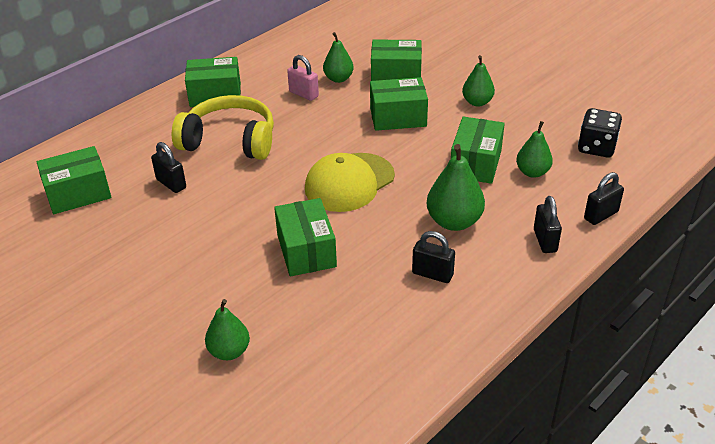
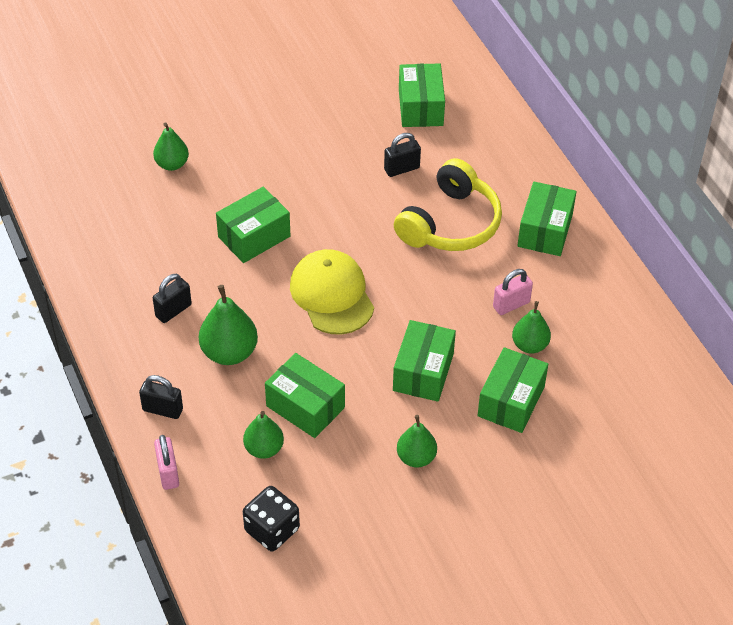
camera: 110 degrees right, 10 degrees up
(306, 251) = (254, 237): green box -> green box turned 45 degrees counterclockwise
(601, 215) = (168, 473): black padlock -> pink padlock

